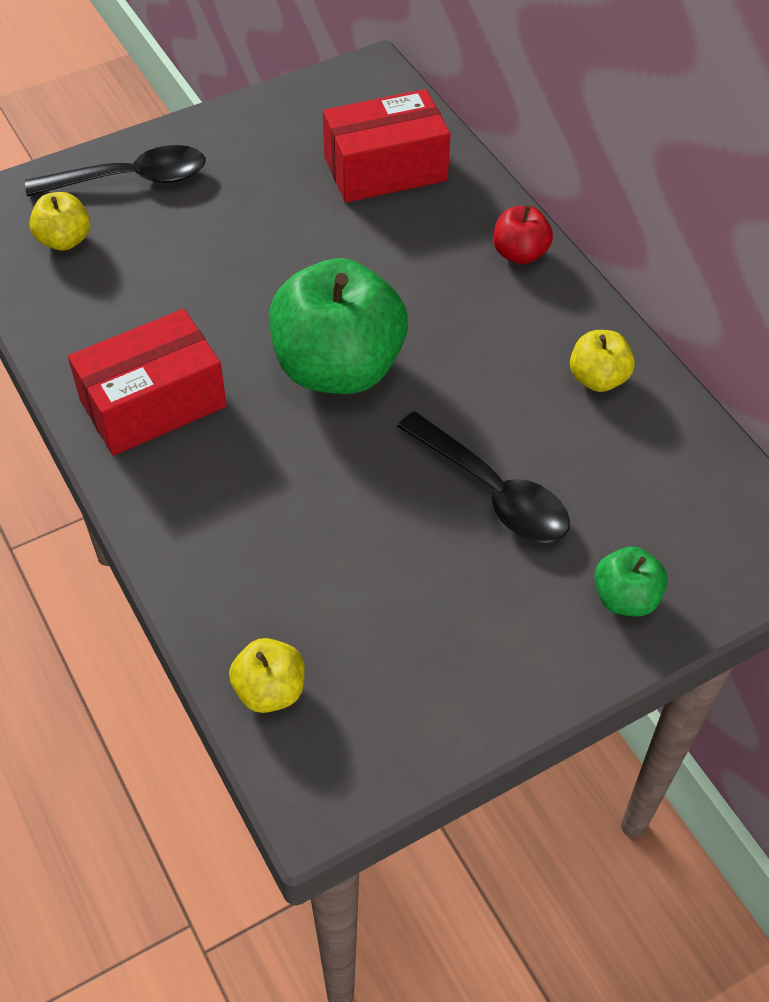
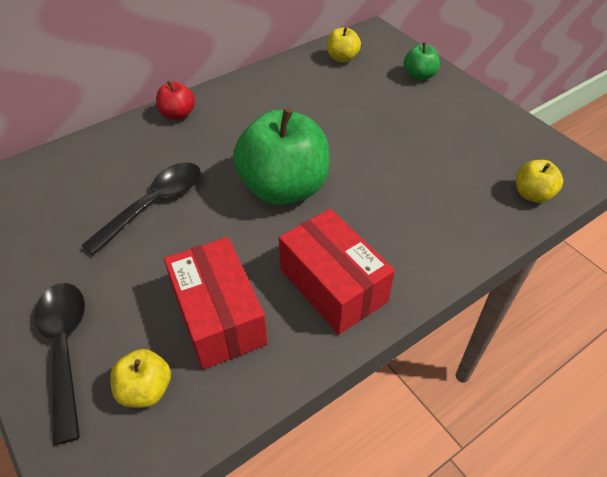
camera: 95 degrees left, 5 degrees down
(385, 169) = (84, 180): red box -> red box (219, 316)
(492, 491) = (367, 119): black spoon -> black spoon (154, 204)
(597, 378) = (279, 84): yellow apple -> yellow apple (342, 58)

